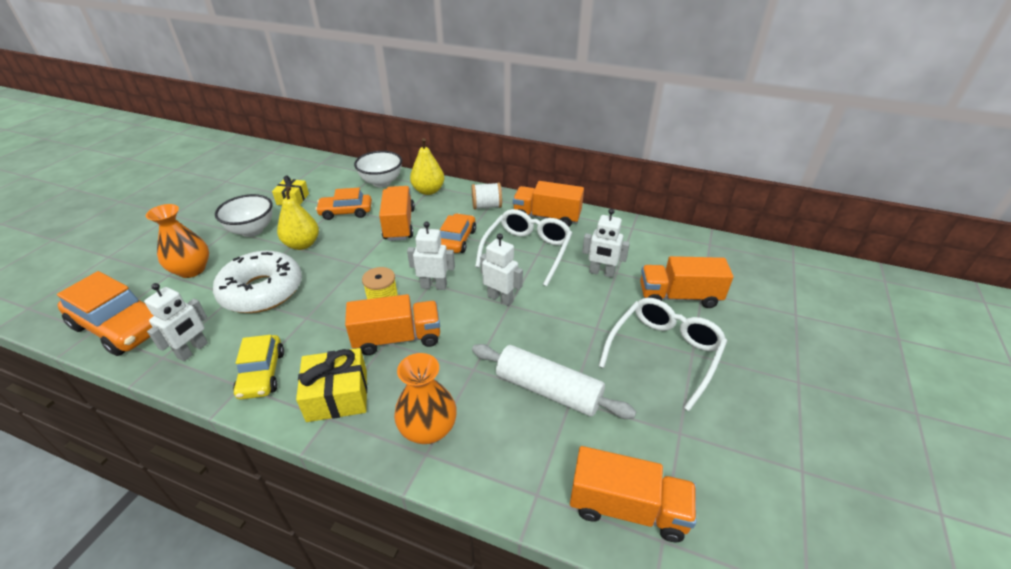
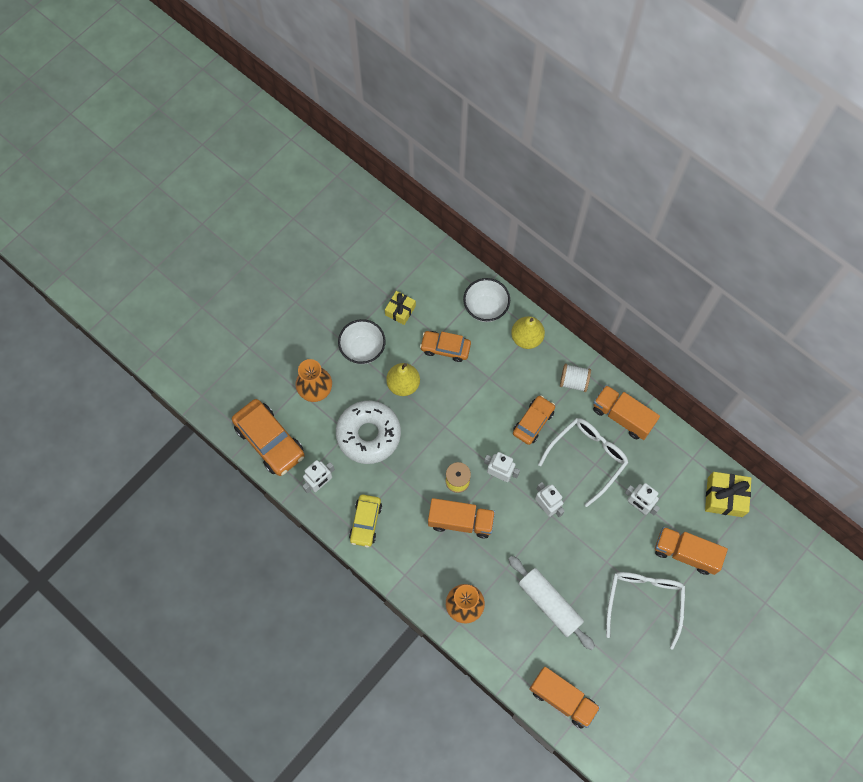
camera: 20 degrees right, 30 degrees up
(337, 395) = (412, 558): yellow gift -> yellow gift (725, 497)
(399, 224) = (489, 383): orange truck -> none
(664, 352) = (644, 601): white glasses -> white glasses turned 45 degrees counterclockwise

